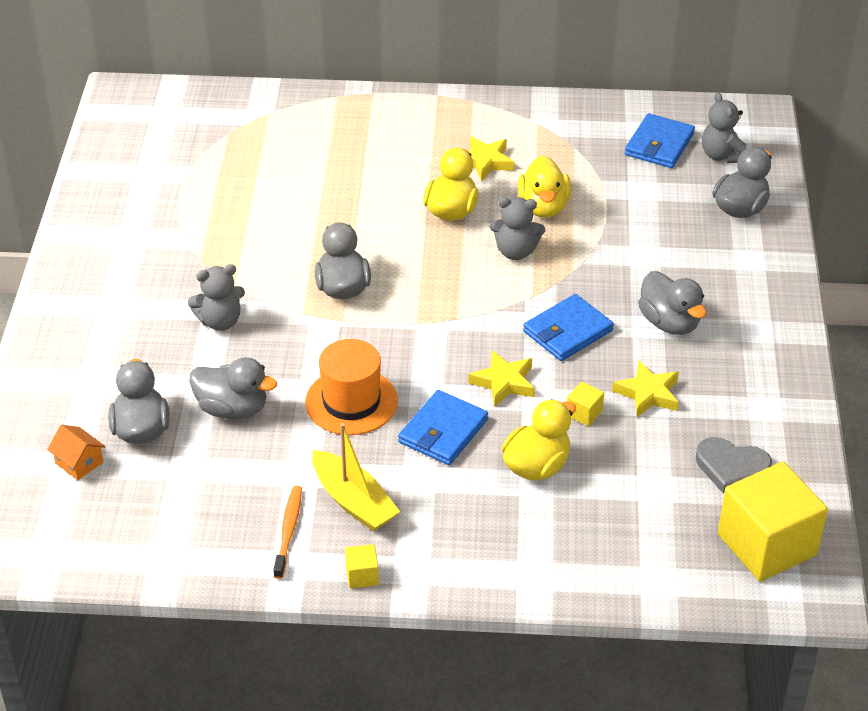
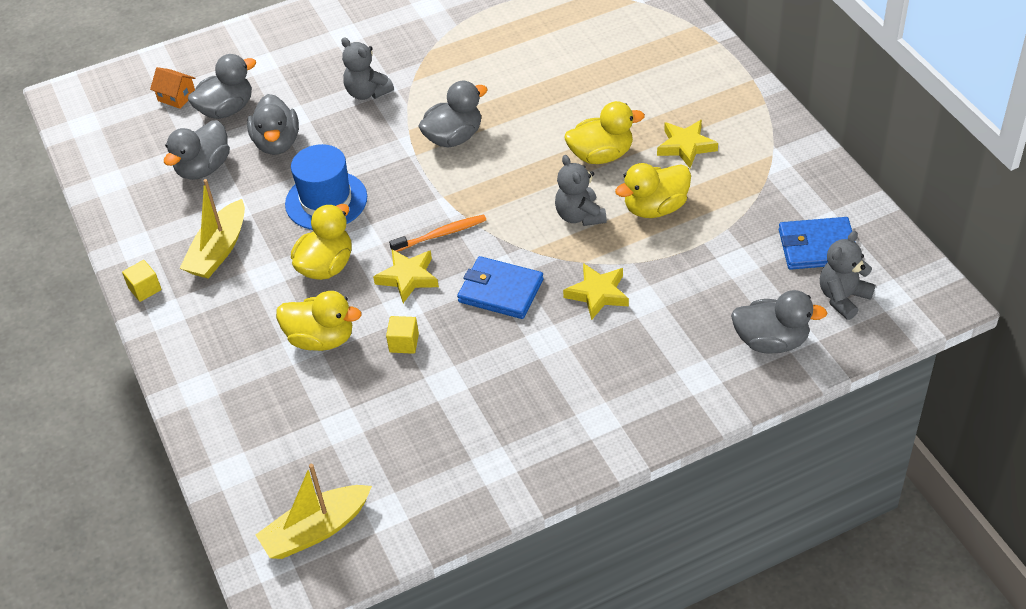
camera: 65 degrees right, 5 degrees up
(79, 462) = (176, 97): orange house -> orange house turned 75 degrees counterclockwise
(288, 531) = (169, 229): orange toothbrush -> orange toothbrush (441, 234)
(351, 401) = (326, 201): orange hat -> blue hat
(443, 431) = (326, 266): blue wallet -> yellow duck
(648, 393) = (457, 375): yellow star -> yellow star (597, 294)
(669, 323) = (562, 353): grey duck -> grey duck (204, 168)
(731, 467) = (399, 469): grey heart -> none
(767, 545) = (316, 530): yellow cube -> yellow boat

